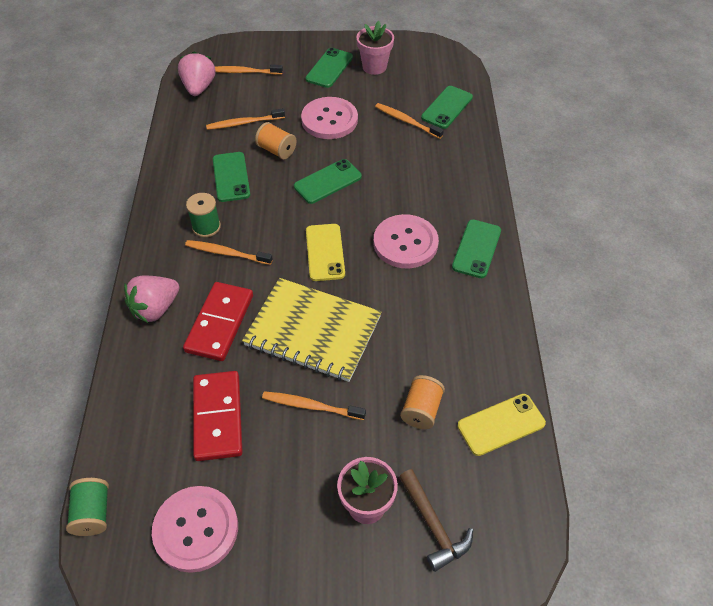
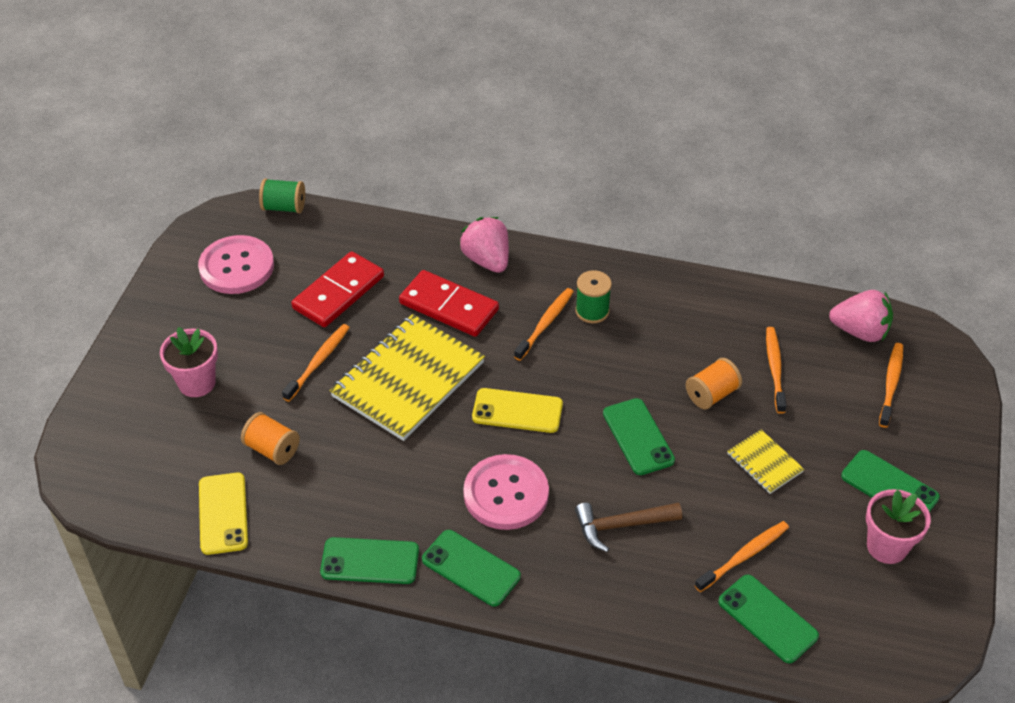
camera: 105 degrees right, 5 degrees down
(217, 417) = (338, 292): red domino -> red domino turned 60 degrees counterclockwise
(231, 177) = (671, 343): green phone -> green phone (370, 561)
(329, 120) = (764, 463): pink button -> yellow notebook
(433, 525) = (152, 427): brown hammer -> brown hammer (621, 525)

